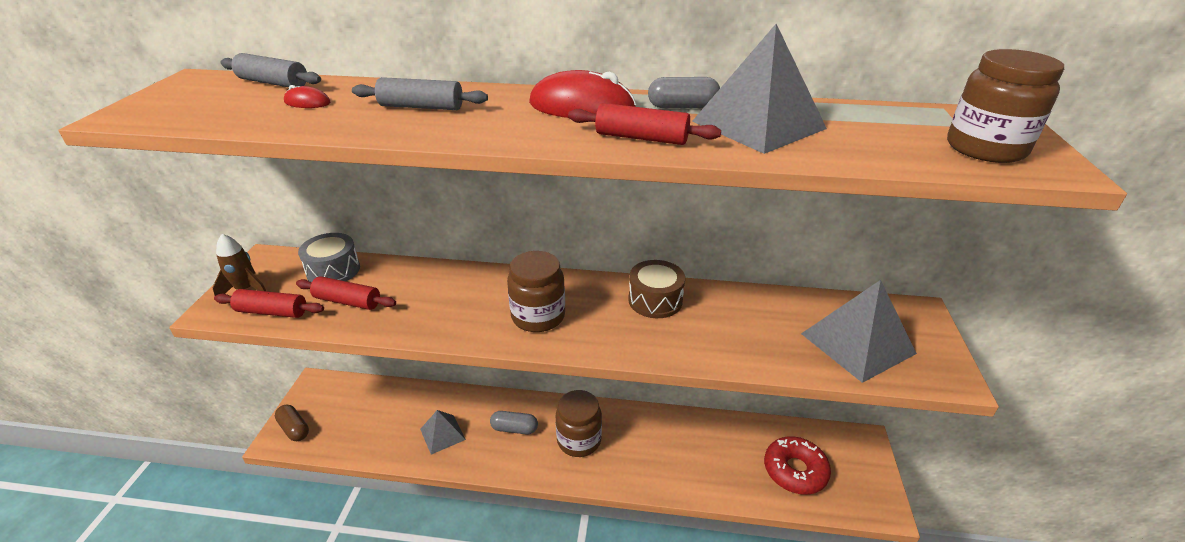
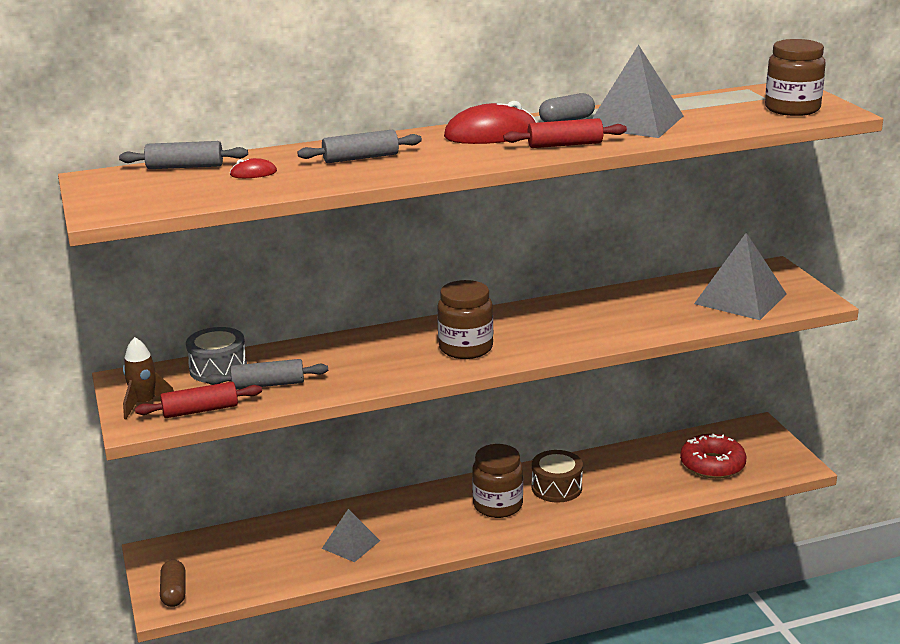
camera: 25 degrees left, 10 degrees down
(294, 429) = (174, 592): brown capsule -> brown capsule turned 60 degrees clockwise
(347, 301) = (268, 384): red rolling pin -> grey rolling pin
(514, 429) = (424, 517): grey capsule -> none
(655, 300) = (557, 313): brown drum -> brown drum (556, 488)

